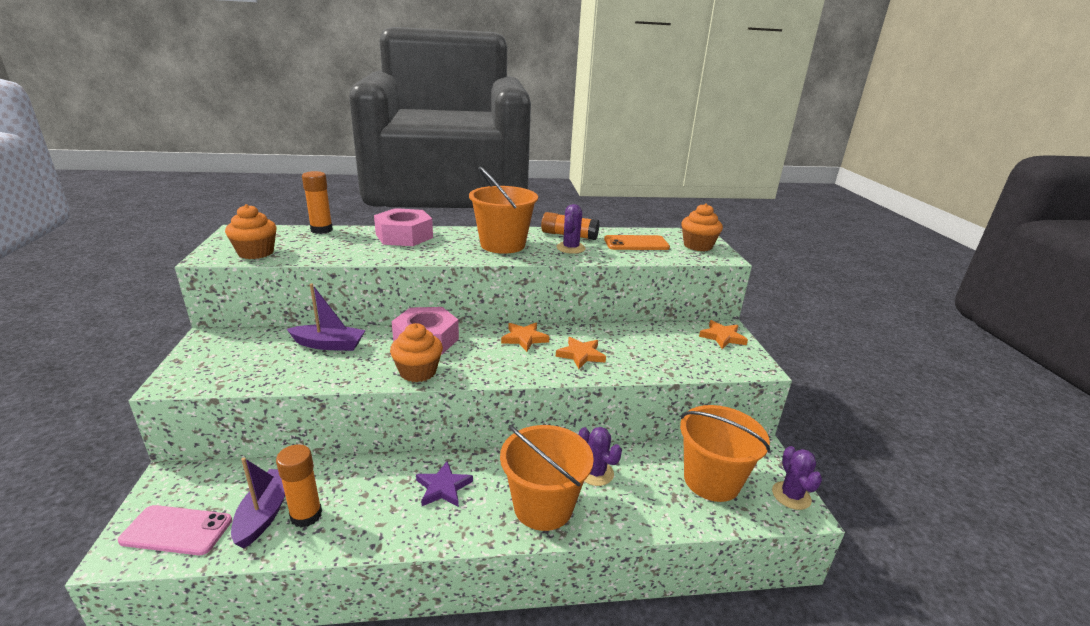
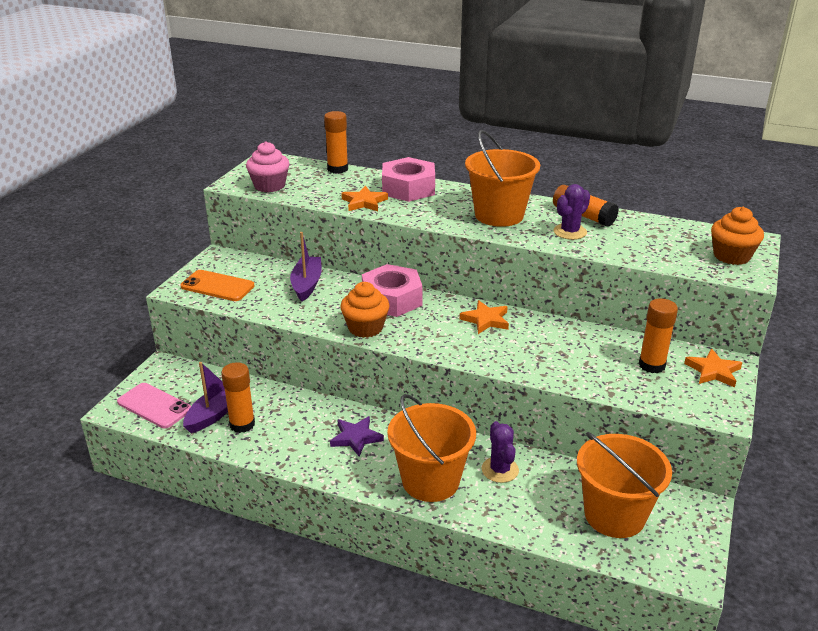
camera: 30 degrees right, 5 degrees up
(256, 253) = (269, 186): orange cupcake -> pink cupcake
(329, 345) = (307, 284): purple boat -> purple boat turned 120 degrees counterclockwise
(581, 355) = (530, 350): orange star -> orange star (364, 202)
(636, 243) = (654, 239): orange phone -> orange phone (217, 286)
(679, 343) = (652, 365): none -> orange glue stick
(791, 495) = (692, 557): purple cactus -> none

